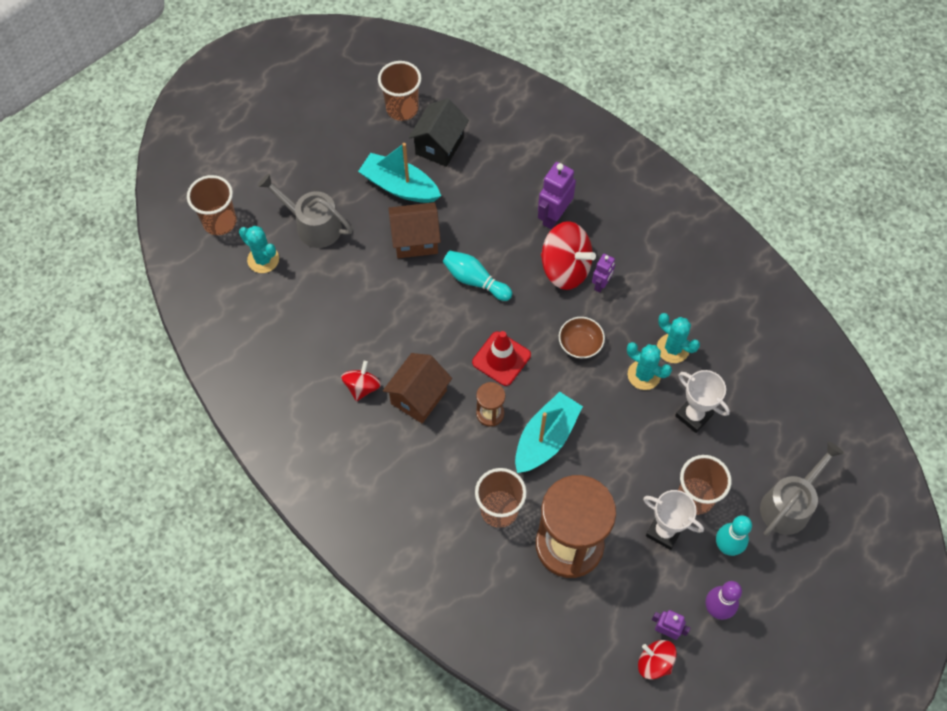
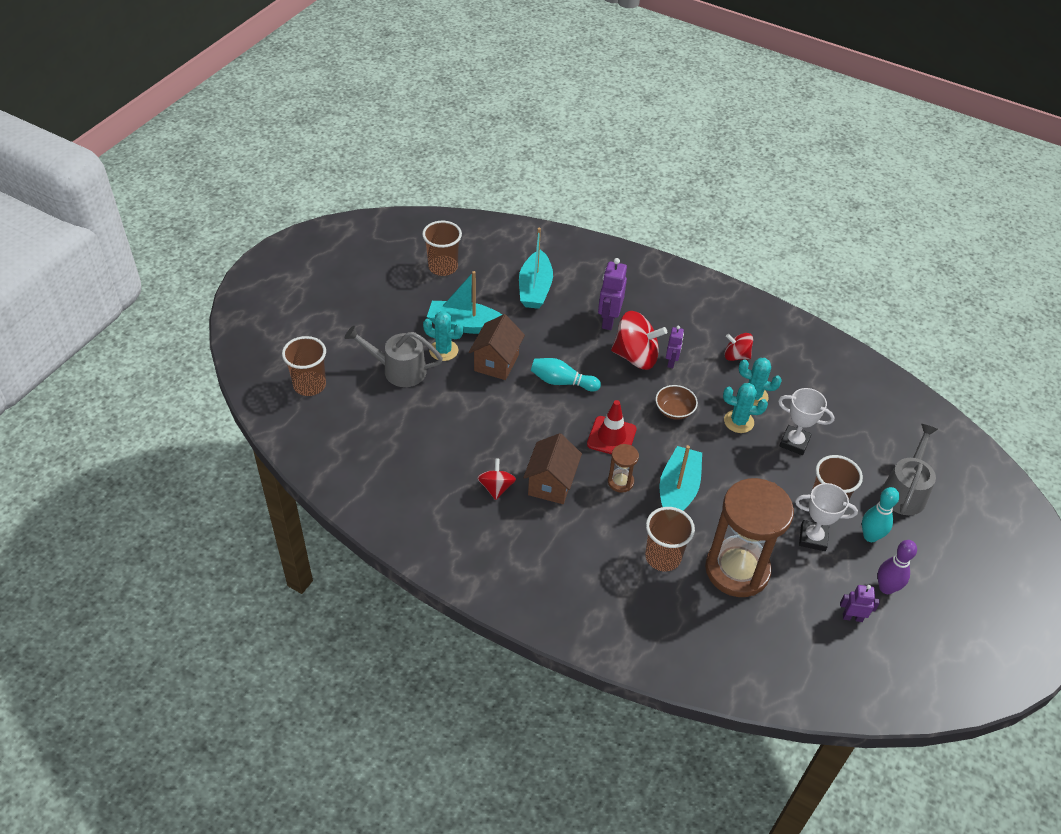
camera: 20 degrees left, 15 degrees down
(263, 259) = (362, 406): turquoise cactus -> turquoise cactus (443, 350)
(415, 240) = (496, 362): brown house -> brown house turned 45 degrees counterclockwise
(439, 146) = (487, 288): black house -> none
(489, 158) = (535, 288): none -> turquoise boat
(654, 662) = (855, 646): red spinning top -> red spinning top (736, 356)

